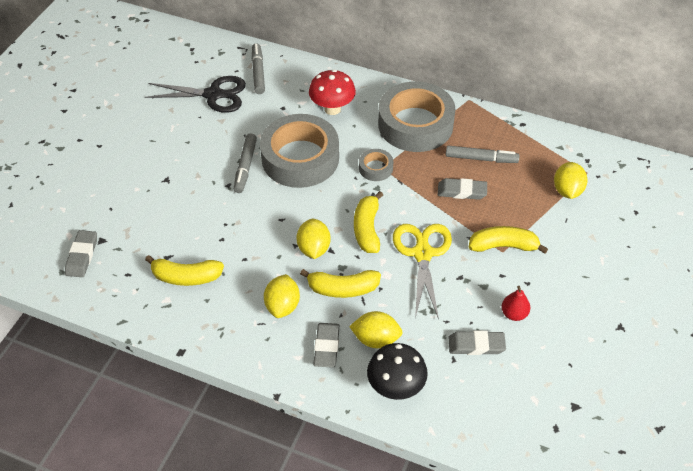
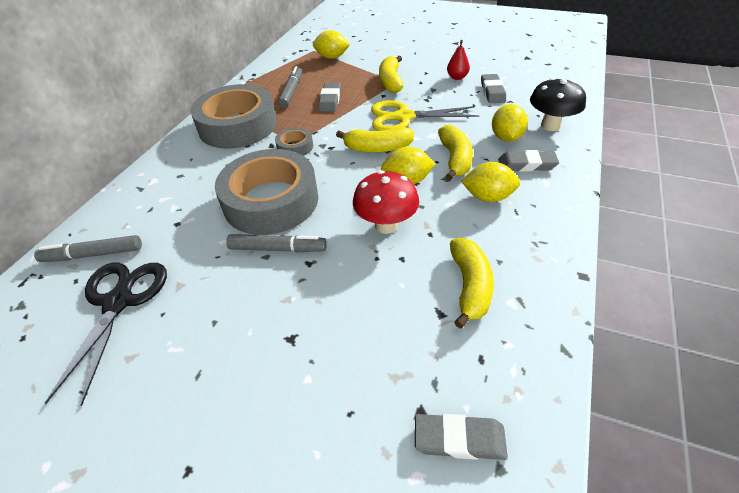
camera: 90 degrees left, 5 degrees down
(332, 109) = (195, 181): red mushroom -> red mushroom (386, 225)

